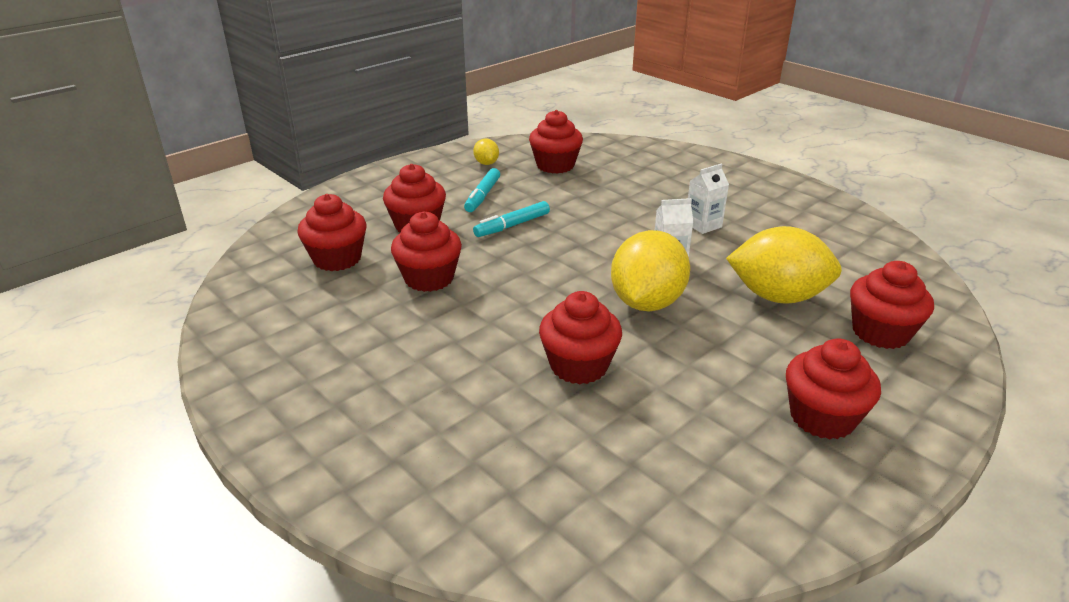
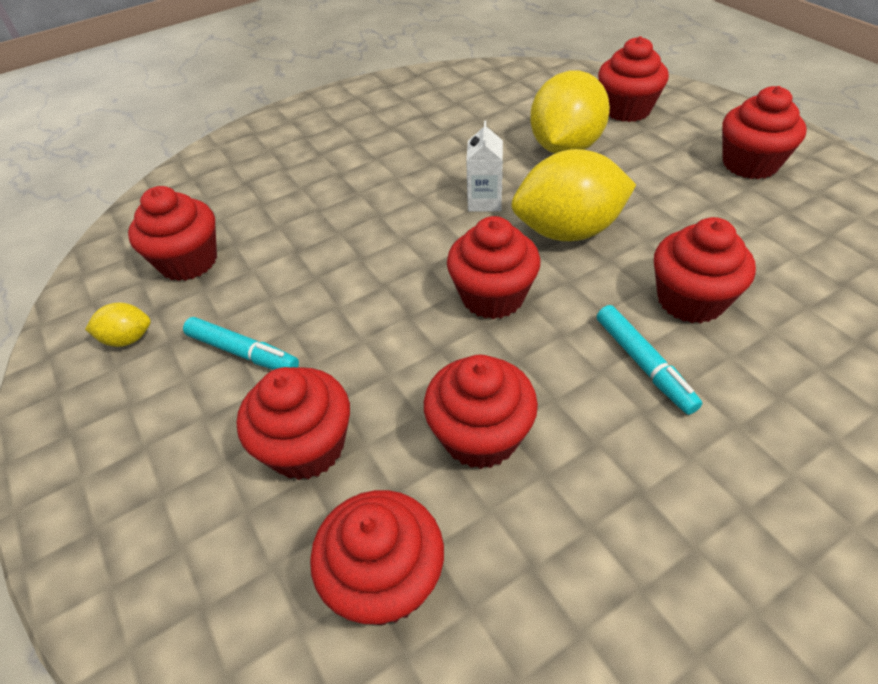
camera: 75 degrees left, 15 degrees up
(512, 225) = (353, 326): turquoise marker -> turquoise marker (643, 364)
(555, 273) = (492, 296): none -> red cupcake
(646, 302) = (568, 231): yellow lemon -> yellow lemon turned 45 degrees counterclockwise
(703, 225) = (413, 165): white carton -> none

